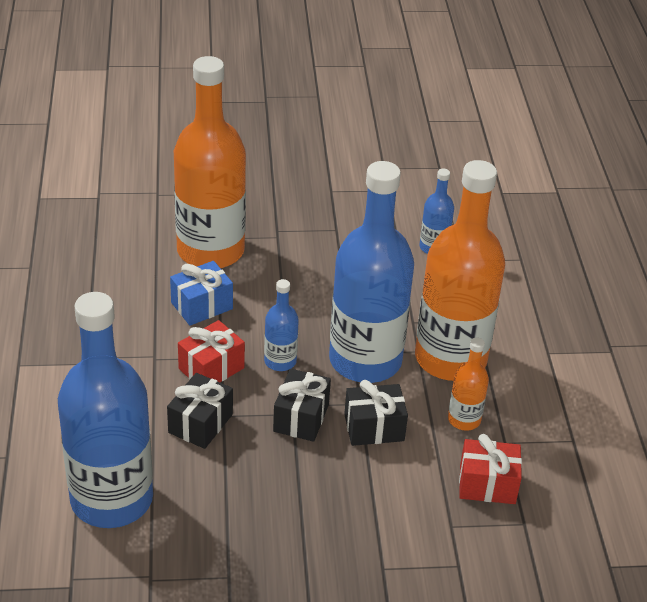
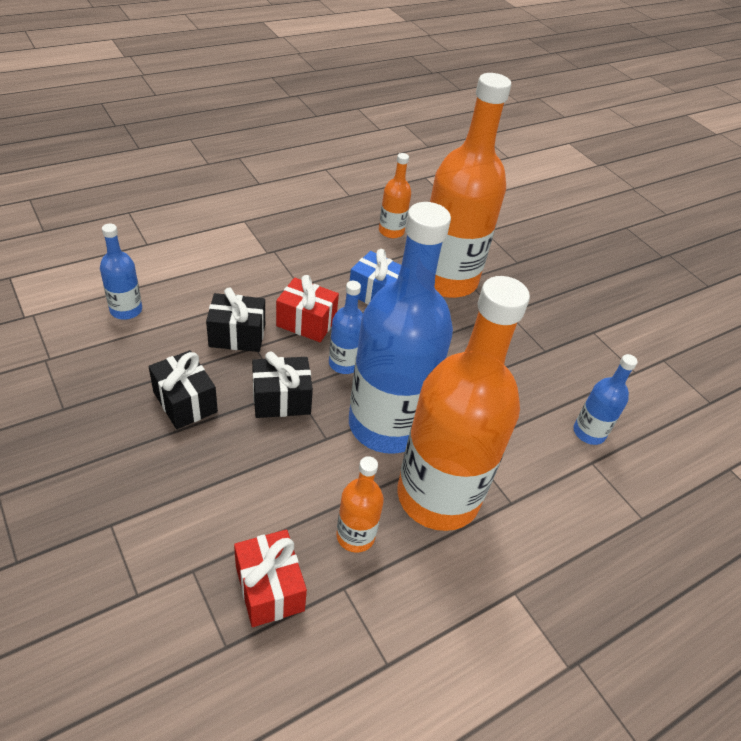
camera: 60 degrees right, 5 degrees up
(112, 499) = (126, 310): blue bottle -> blue bottle, size x0.44
(114, 259) = (391, 231): none -> orange bottle
(374, 427) = (299, 459): black gift -> black gift (185, 402)

